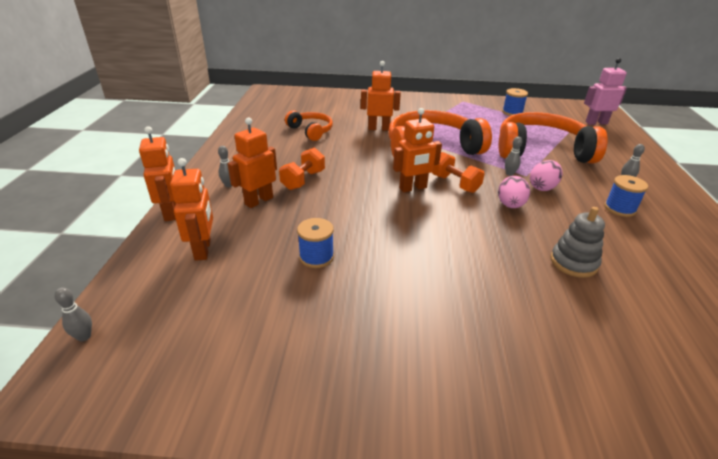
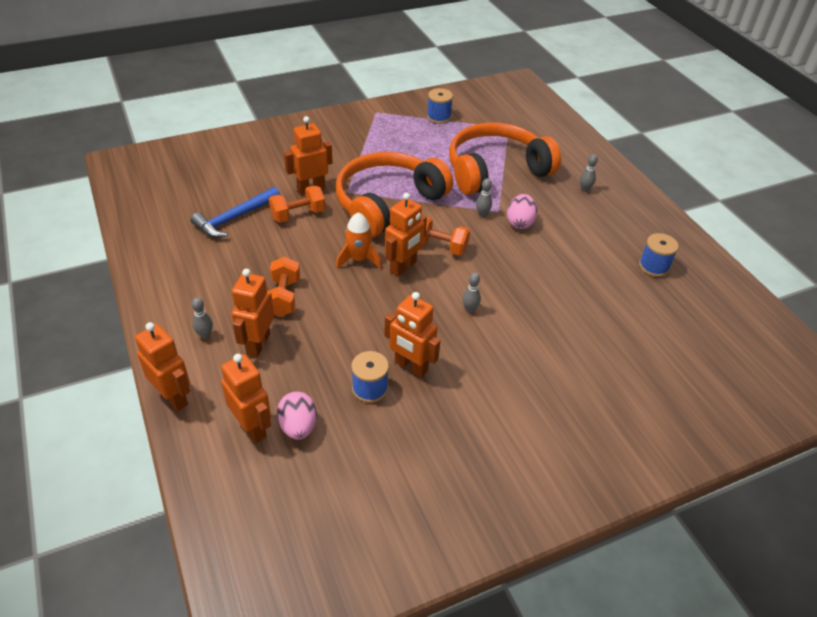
camera: 30 degrees left, 10 degrees up
(84, 336) = (224, 566): grey bowling pin -> grey bowling pin (470, 309)
(311, 131) = (234, 218): orange headphones -> blue hammer
(357, 139) = (298, 215): none -> orange dumbbell
(364, 254) = (411, 366): none -> orange robot
(380, 174) = (359, 259): none -> orange rocket
(510, 205) = (503, 257): pink egg -> pink egg (298, 426)
(573, 262) = (583, 304): grey stacking toy -> none
(596, 123) = (527, 110): pink robot -> none
(620, 208) = (593, 227): blue spool -> blue spool (653, 266)

